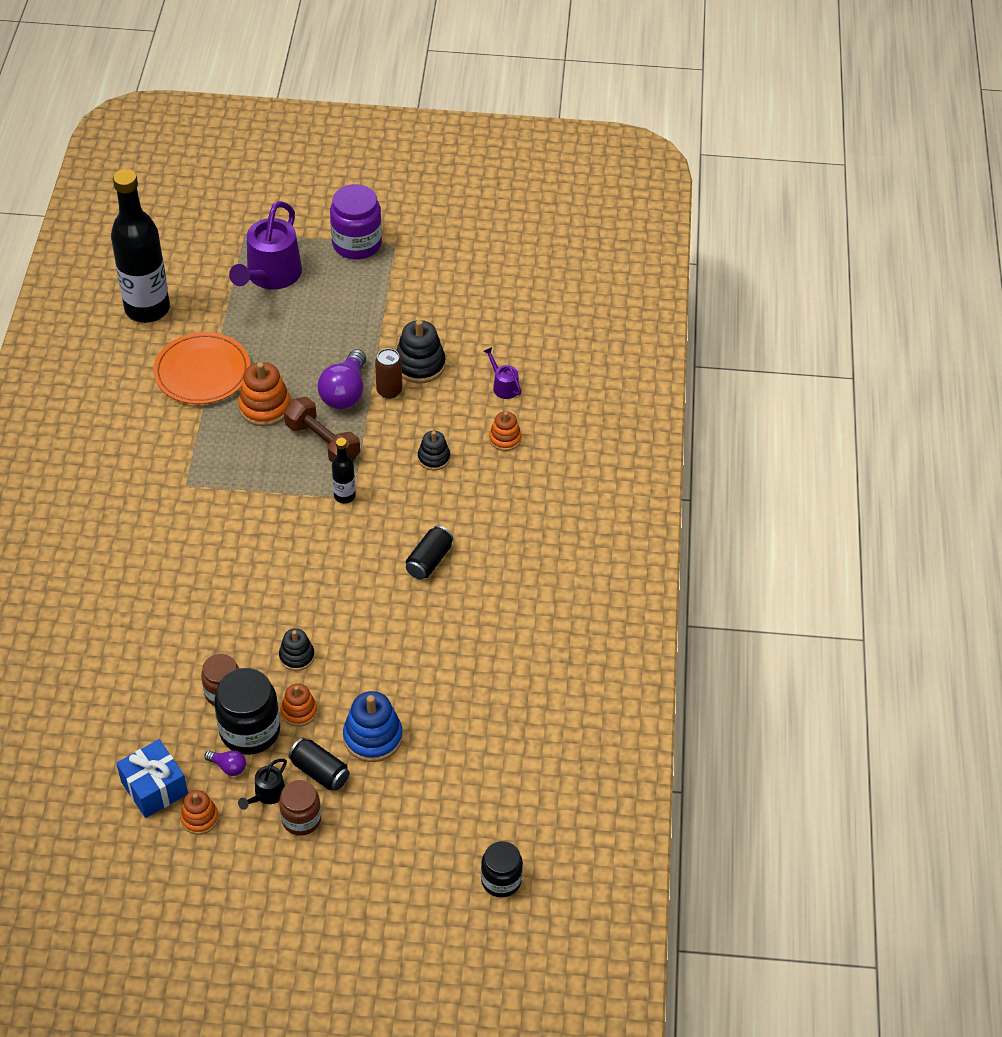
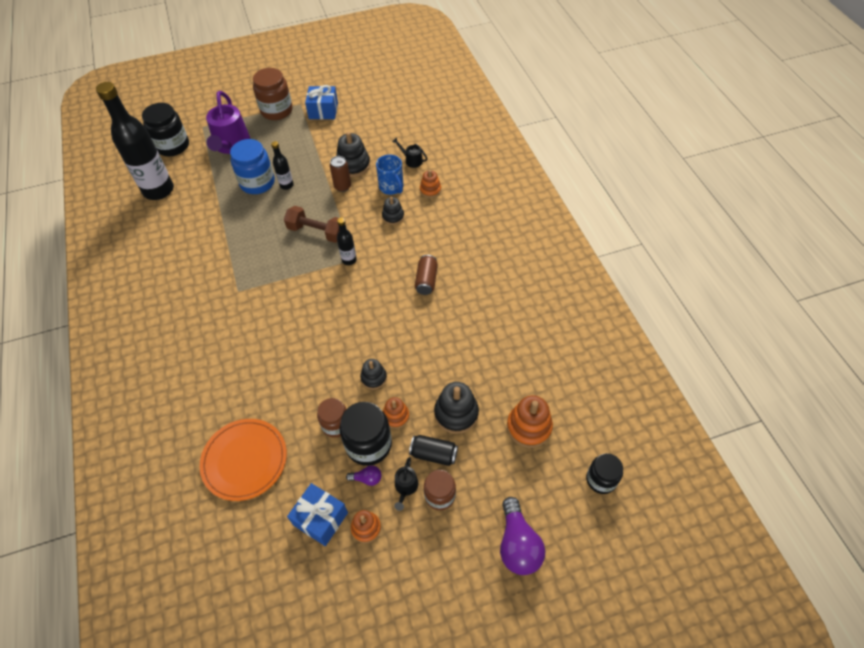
camera: 20 degrees left, 5 degrees up
(193, 249) = (173, 146): none -> black jar
(202, 372) = (214, 216): orange plate -> orange plate (244, 460)
(265, 407) = (267, 223): orange stacking toy -> orange stacking toy (529, 427)
(279, 344) = (257, 183): none -> blue jar
(316, 362) = (286, 185): none -> black bottle
(345, 392) = (315, 197): purple light bulb -> purple light bulb (518, 544)
(357, 244) = (276, 111): purple jar -> brown jar
(373, 737) = (456, 413): blue stacking toy -> black stacking toy
(421, 266) = (323, 111): none -> blue gift
(429, 560) = (426, 280): black can -> brown can
(454, 416) = (391, 187): none -> blue mug
(503, 386) = (411, 160): purple watering can -> black watering can

